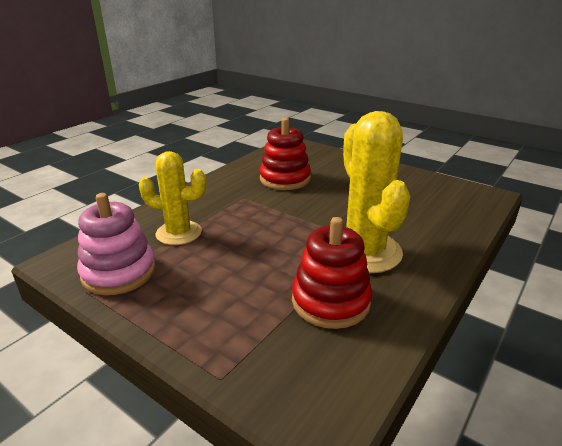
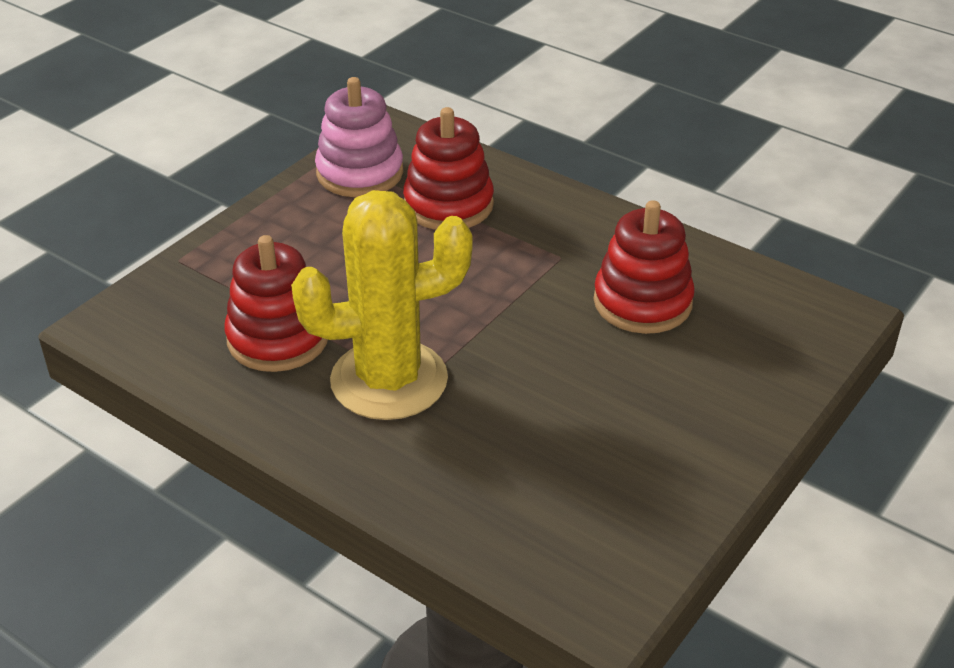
camera: 90 degrees right, 10 degrees up
(179, 233) = (448, 205): yellow cactus -> red stacking toy

